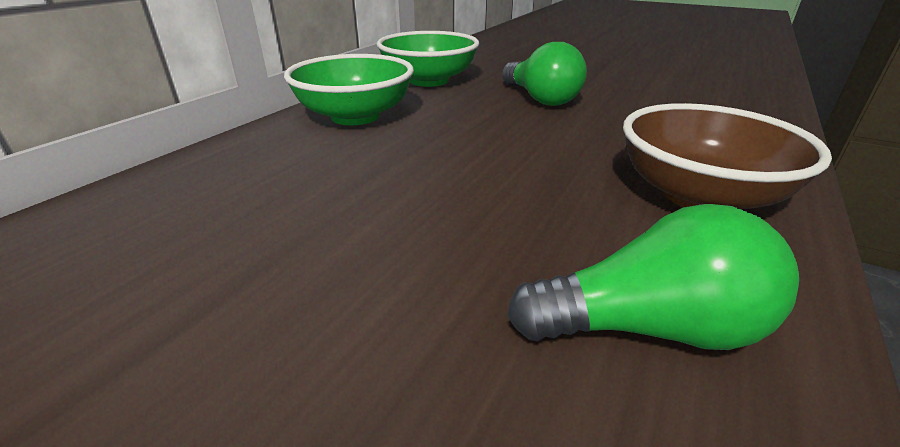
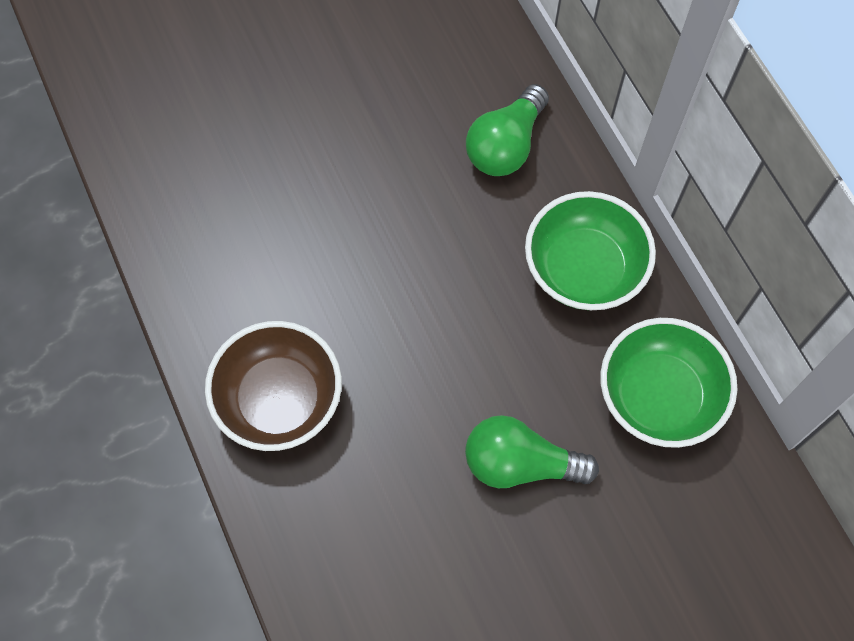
camera: 125 degrees right, 35 degrees up
(648, 327) = (227, 261): green light bulb -> green light bulb (506, 145)

